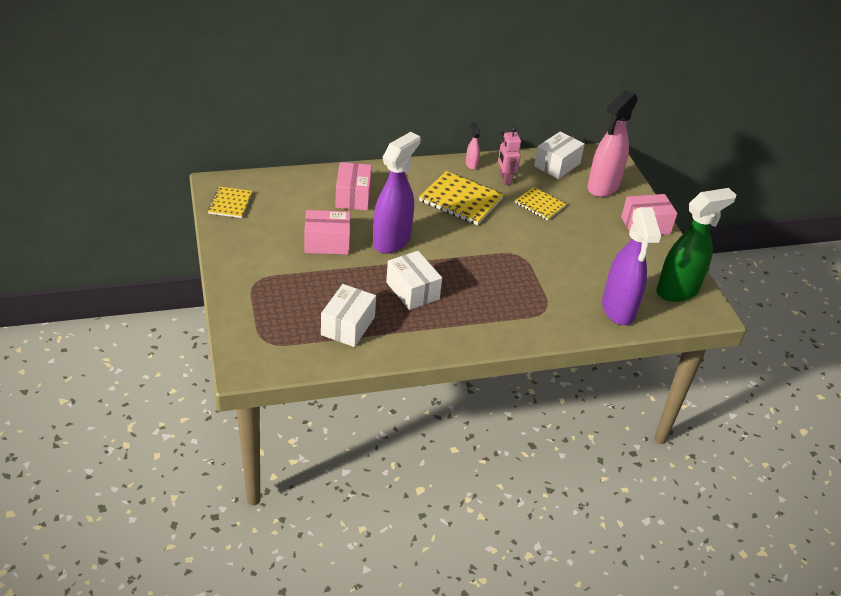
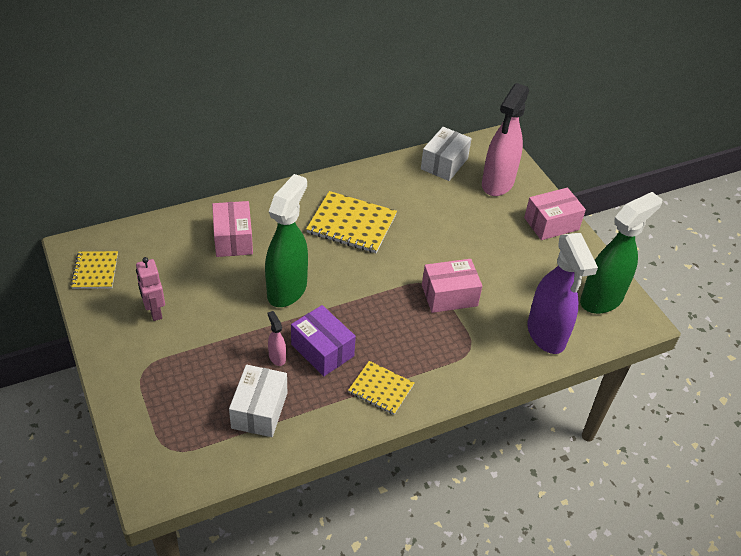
camera: 10 degrees left, 5 degrees up
(327, 243) = (215, 304): pink box -> pink box (449, 295)
(392, 241) = (287, 289): purple spray bottle -> green spray bottle
(412, 291) = (322, 350): white box -> purple box
(471, 164) = (354, 177): pink spray bottle -> pink spray bottle (277, 357)
(505, 179) = (393, 190): pink robot -> pink robot (154, 311)
(540, 205) = (437, 216): yellow notebook -> yellow notebook (381, 389)

